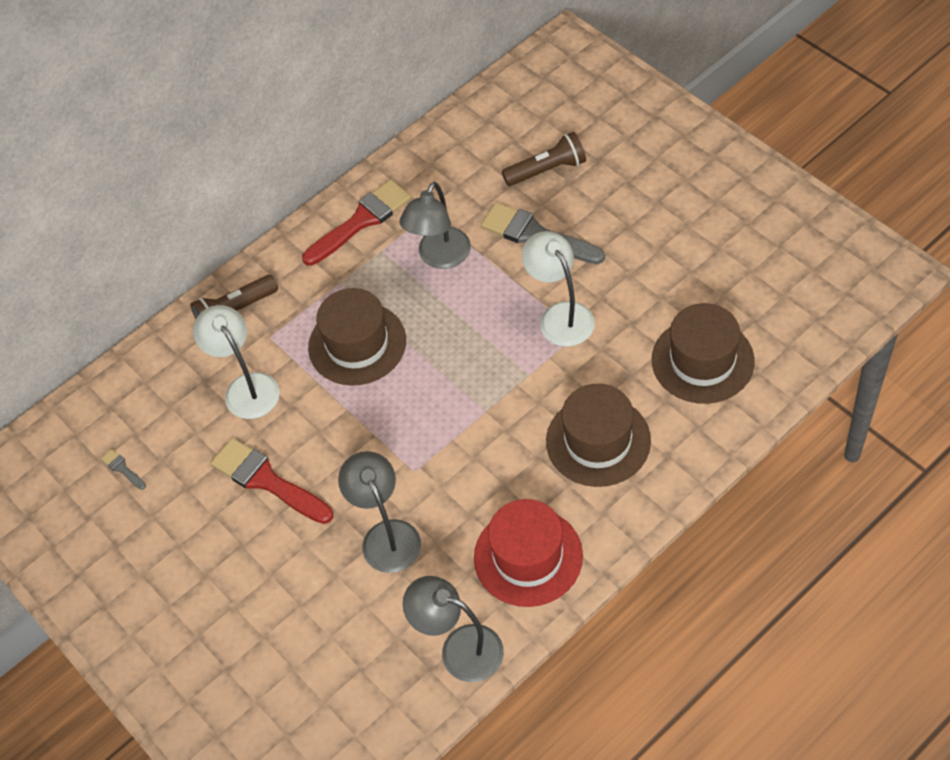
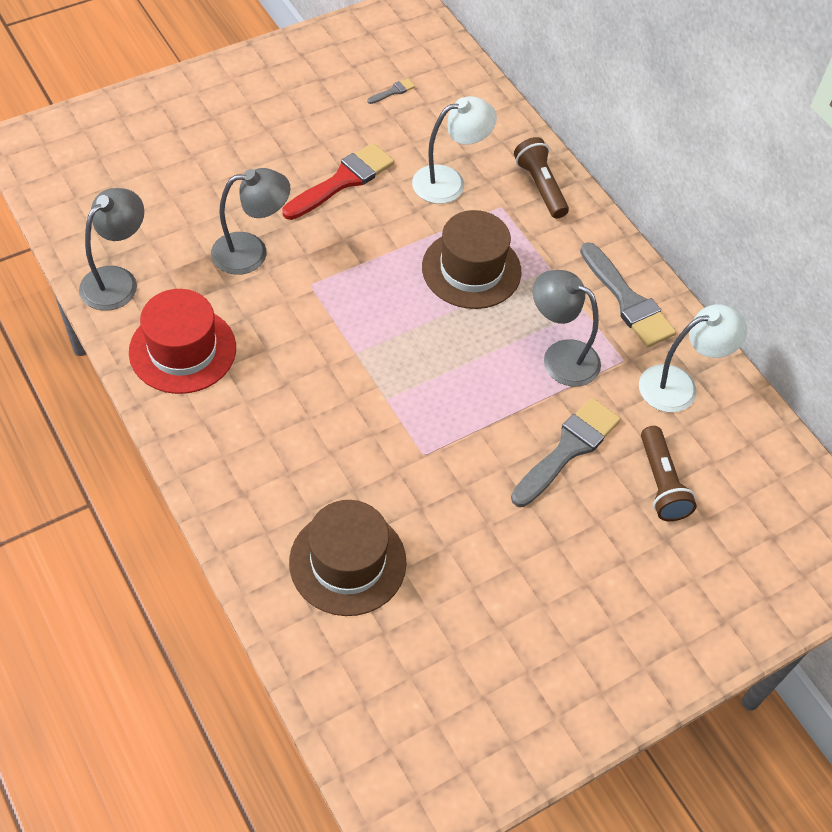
camera: 90 degrees right, 0 degrees up
(361, 221) = (628, 301): red brush -> grey brush
(560, 315) = (451, 444): white lamp -> white lamp (679, 386)
(598, 441) = (284, 438): brown hat -> none

